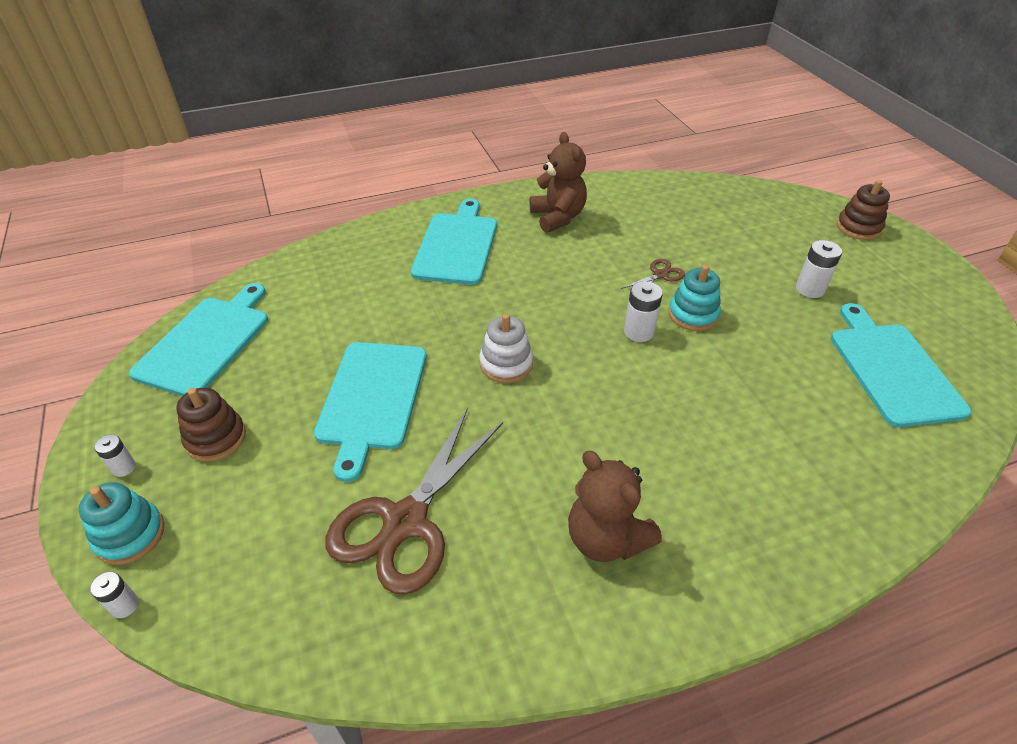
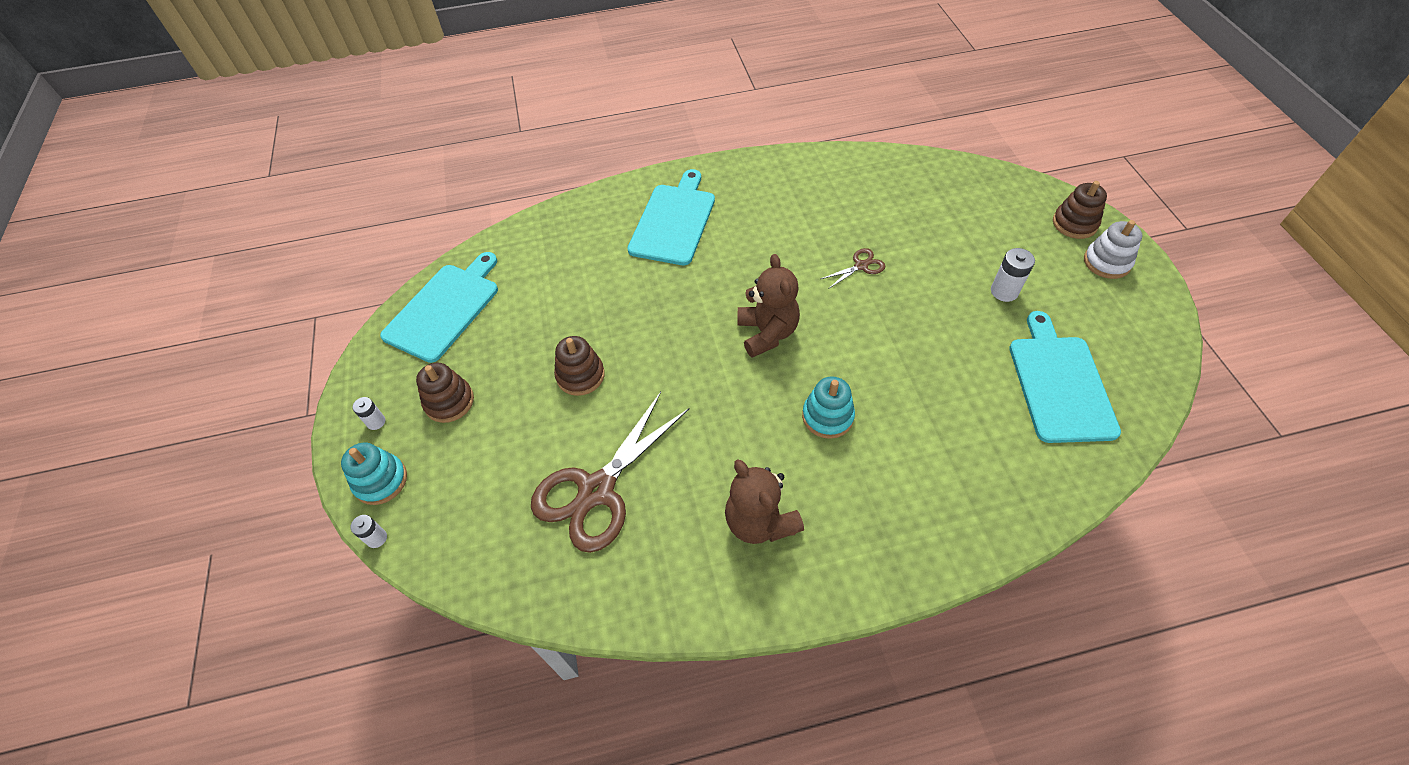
camera: 10 degrees right, 10 degrees up
(372, 399) = (580, 375): turquoise cutting board -> brown stacking toy
(506, 364) = (701, 350): white stacking toy -> white stacking toy (1106, 262)
(558, 217) = (774, 194): brown teddy bear -> brown teddy bear (767, 333)
(638, 332) = (828, 326): white battery -> none
(693, 314) = (883, 311): turquoise stacking toy -> turquoise stacking toy (827, 416)

